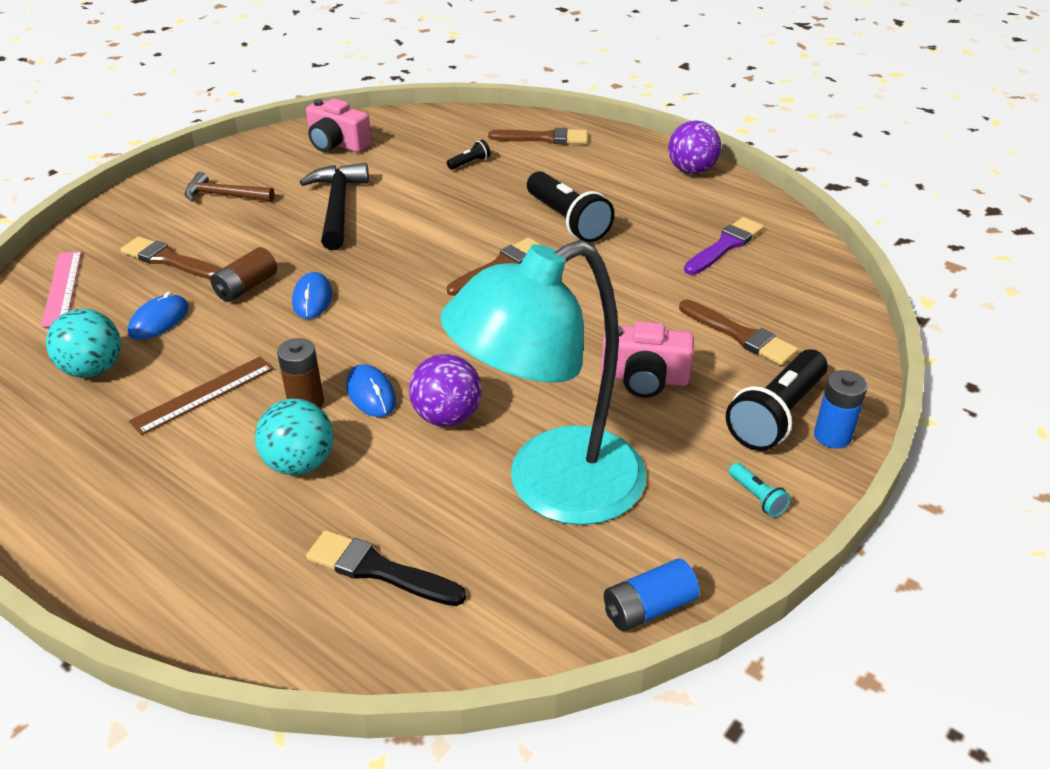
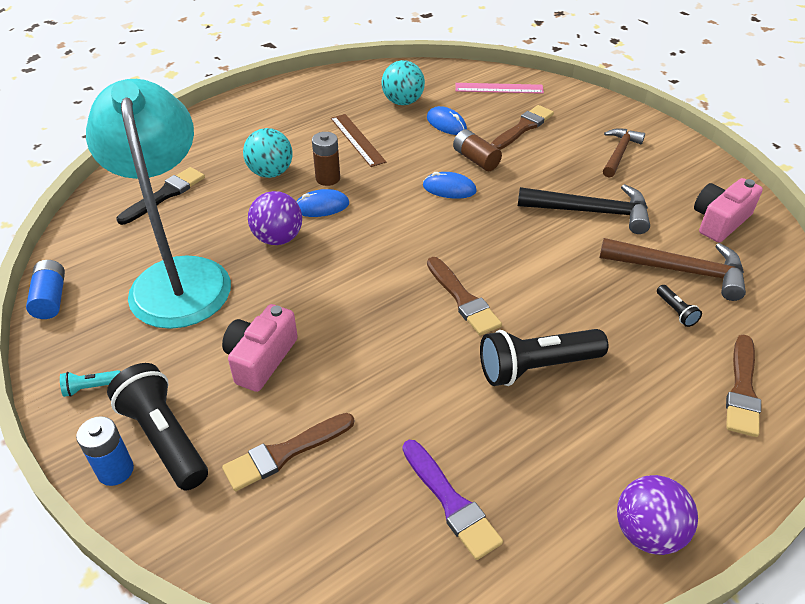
camera: 105 degrees right, 5 degrees up
(415, 161) = (680, 271): none -> brown hammer

